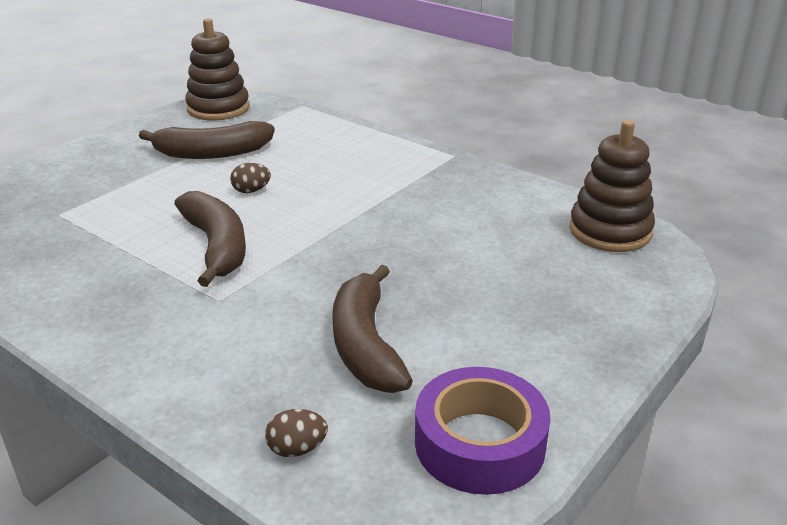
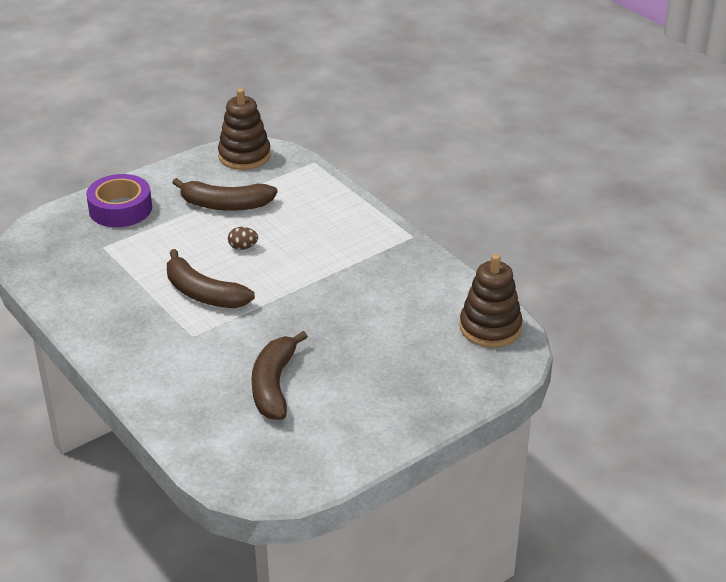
camera: 15 degrees right, 5 degrees up
(216, 246) = (203, 293): brown banana -> brown banana turned 135 degrees clockwise
(297, 449) = (208, 442): brown egg -> none
(479, 443) = (313, 459): purple tape -> purple tape (120, 209)

